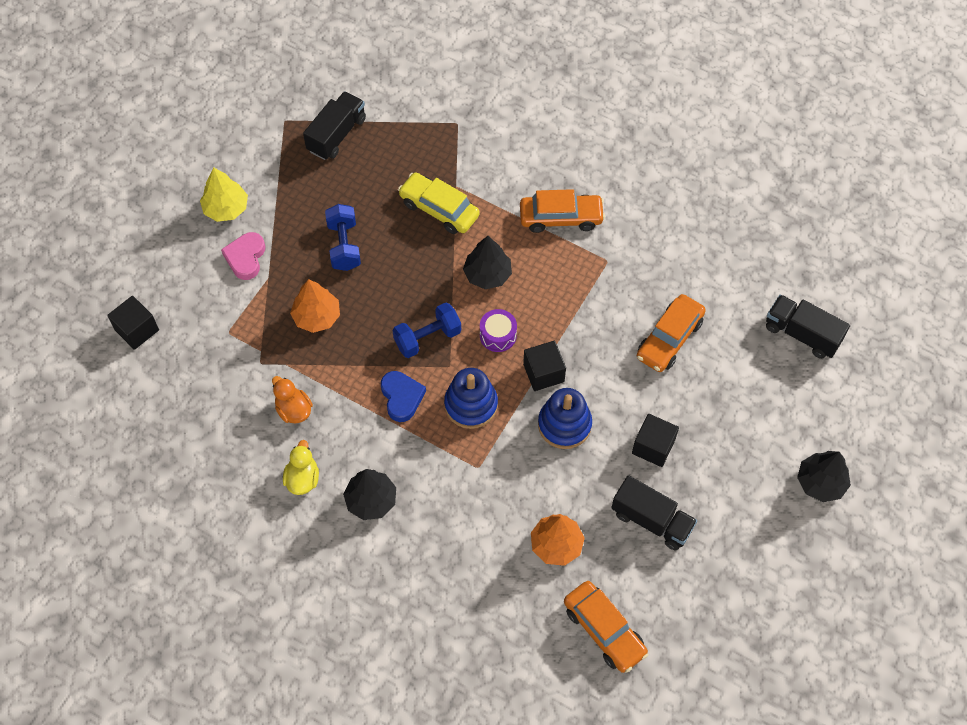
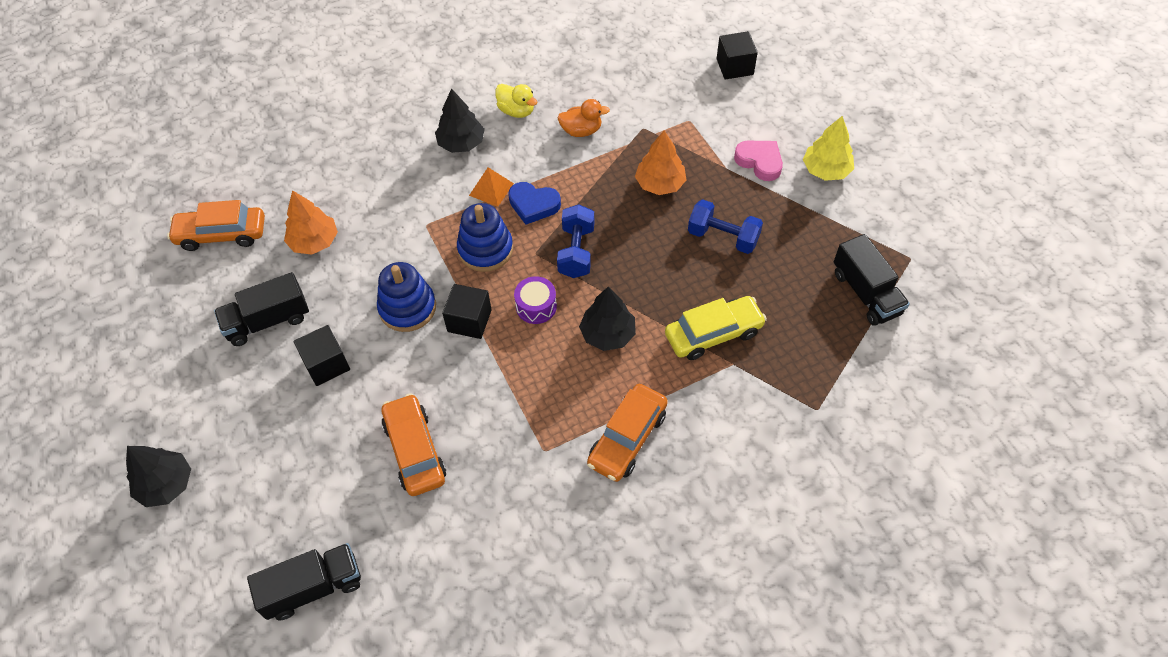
camera: 125 degrees right, 5 degrees down
(406, 441) = (491, 189): none -> orange pyramid

